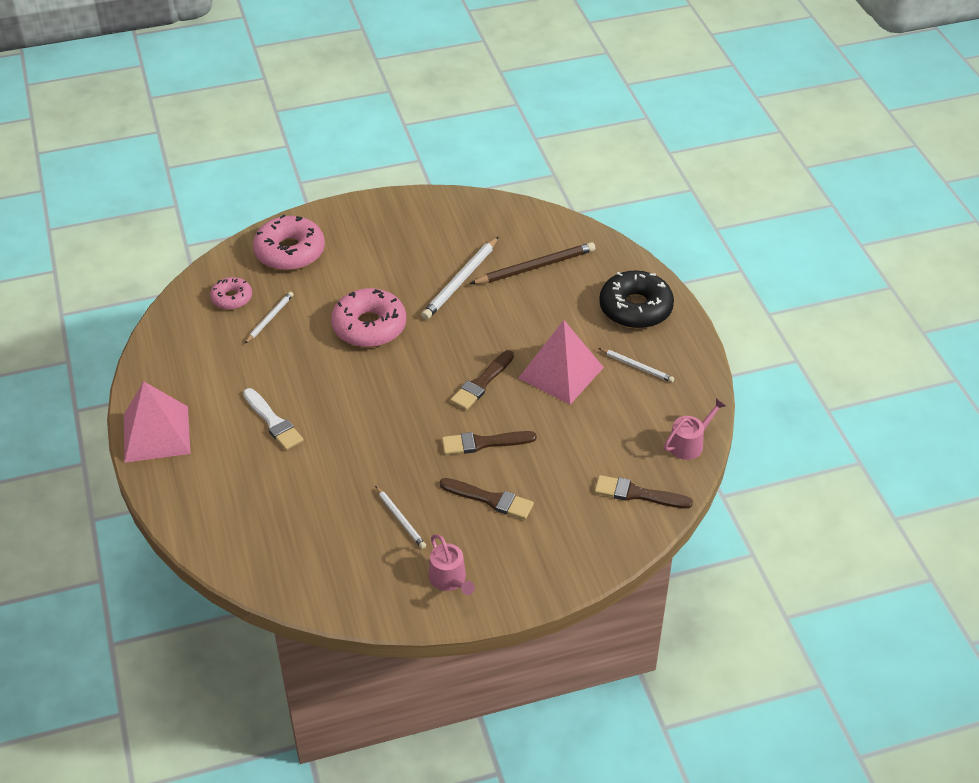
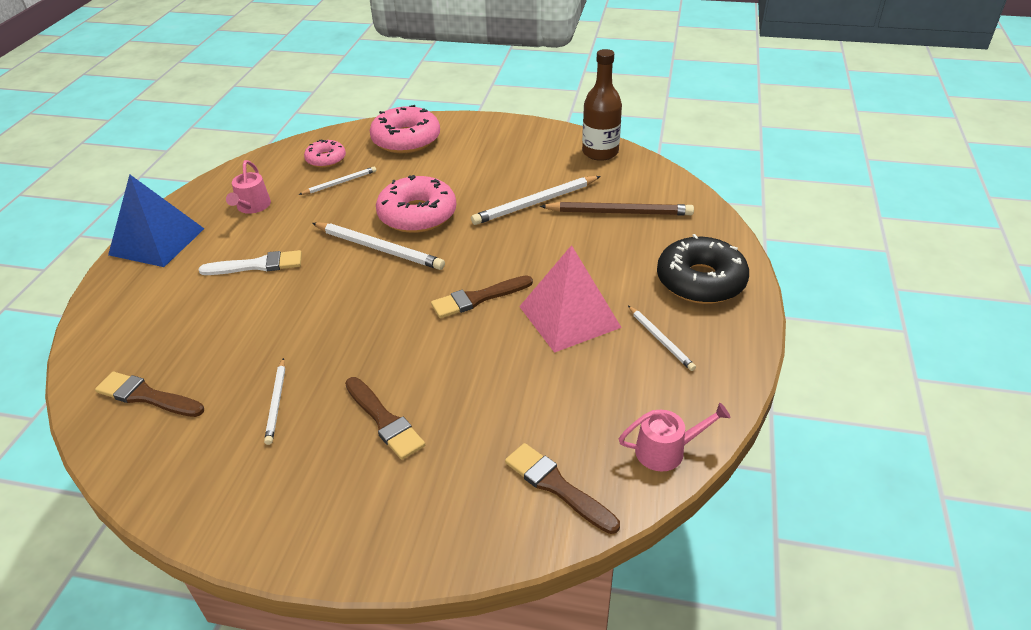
camera: 30 degrees right, 5 degrees down
(156, 434) = (157, 241): pink pyramid -> blue pyramid
(273, 422) = (257, 265): white brush -> white brush turned 90 degrees counterclockwise
(364, 369) = (379, 248): none -> white pencil
(449, 579) = (261, 493): pink watering can -> pink watering can (252, 206)
(478, 210) = (600, 152): none -> brown bottle
(484, 443) = (429, 358): brown brush -> brown brush (147, 396)

